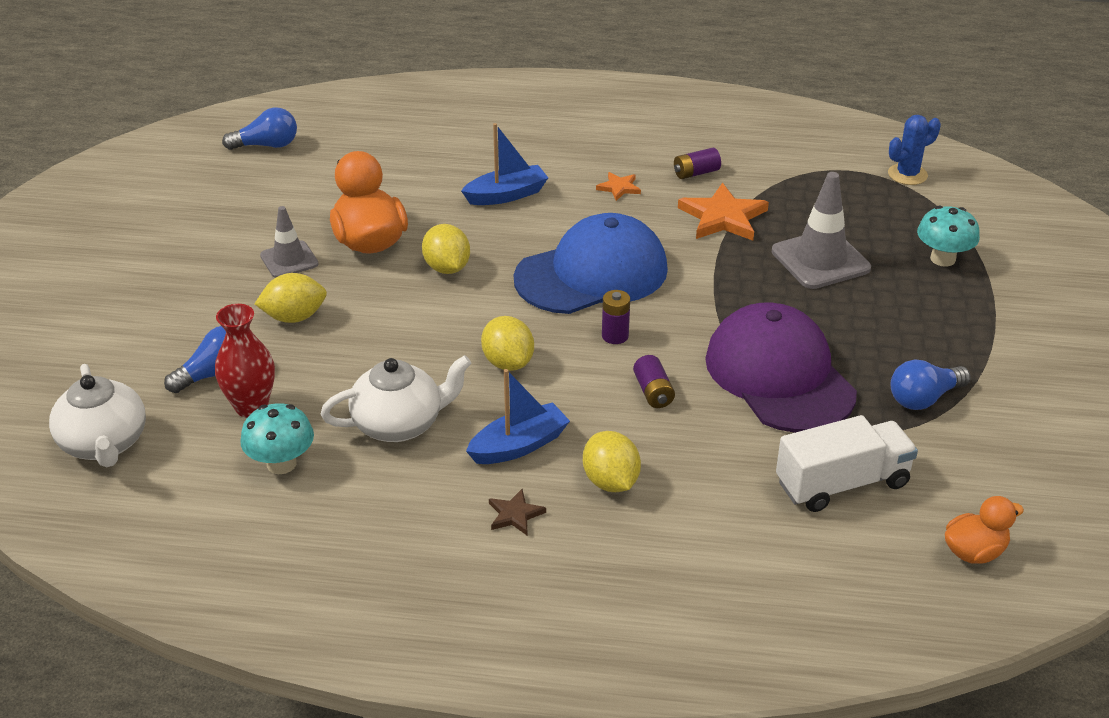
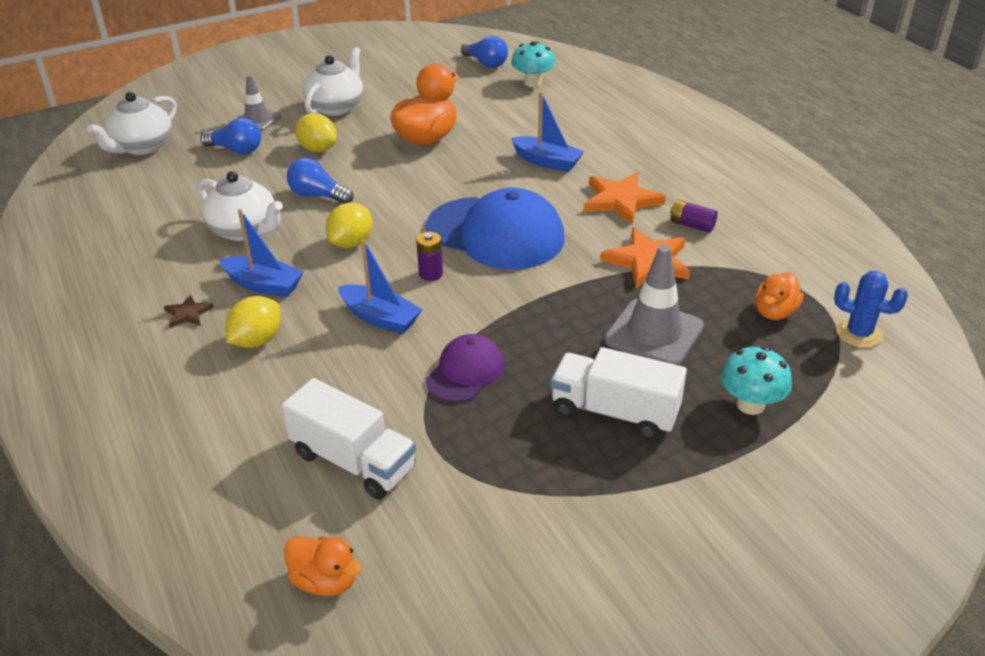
camera: 55 degrees right, 0 degrees up
(218, 271) = (336, 107): none -> white teapot
(251, 407) = (215, 174): red vase -> none
(281, 464) = (170, 207): turquoise mushroom -> turquoise mushroom (532, 83)
(289, 260) = (374, 122): grey traffic cone -> grey traffic cone (257, 120)
(447, 268) = (432, 176): yellow lemon -> none
(619, 188) = (621, 200): orange star -> orange star, size x1.96
(653, 392) = (380, 318): purple battery -> blue boat
(779, 375) = (465, 372): purple cap -> purple cap, size x0.53
(848, 195) = (774, 312): none -> orange duck
(897, 323) = (614, 412): none -> white truck
(924, 398) = (519, 469): blue light bulb -> blue light bulb (318, 195)

